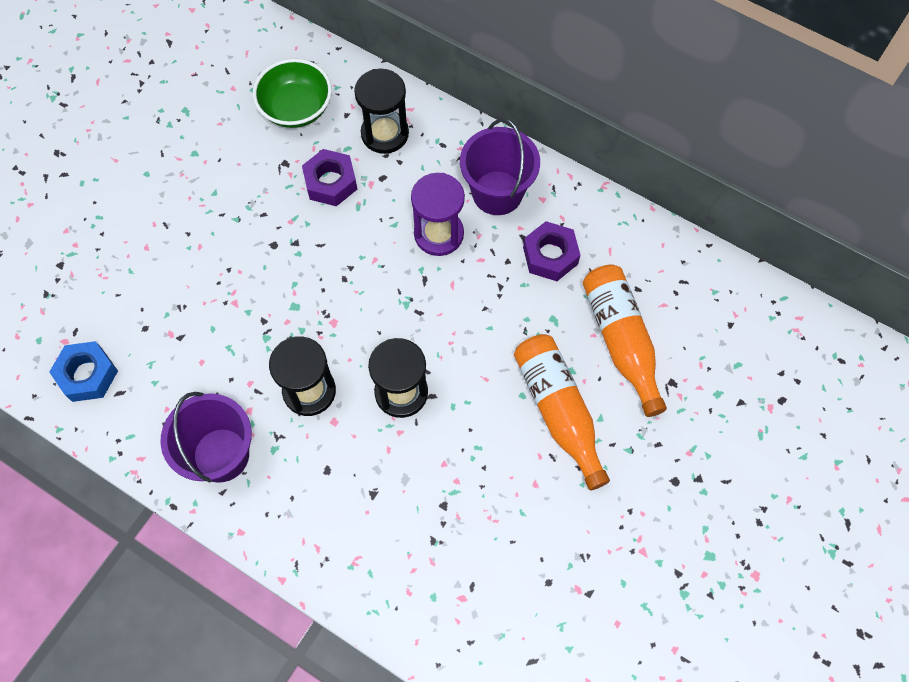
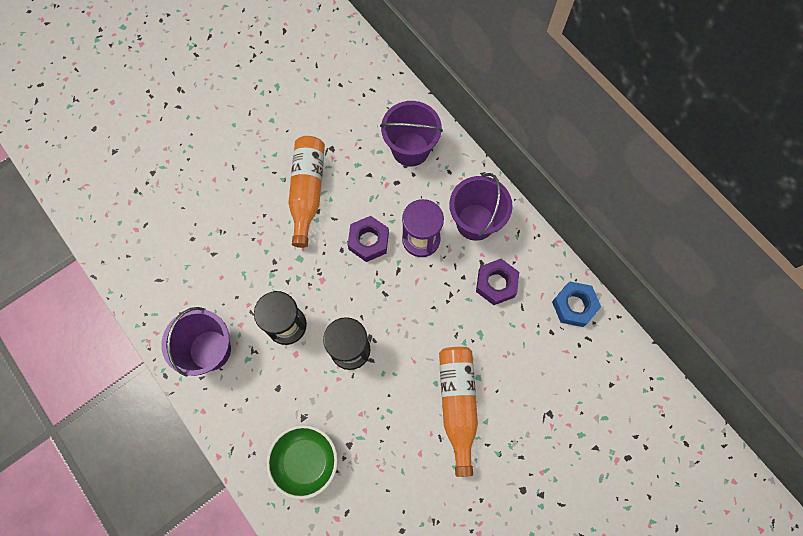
camera: 20 degrees right, 5 degrees up
(87, 375) = (142, 259): blue nut -> blue nut (574, 306)
(296, 108) = (354, 109): green bowl -> green bowl (305, 461)
(330, 182) = (358, 174): purple nut -> purple nut (368, 241)
(385, 133) = (410, 149): black hourglass -> purple bucket
(621, 341) = (524, 368): orange bottle -> orange bottle (307, 192)

